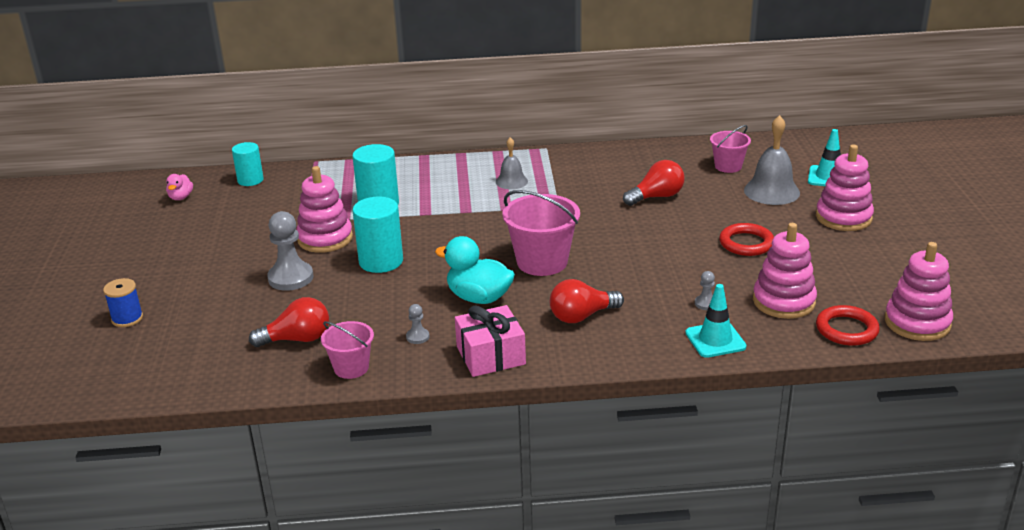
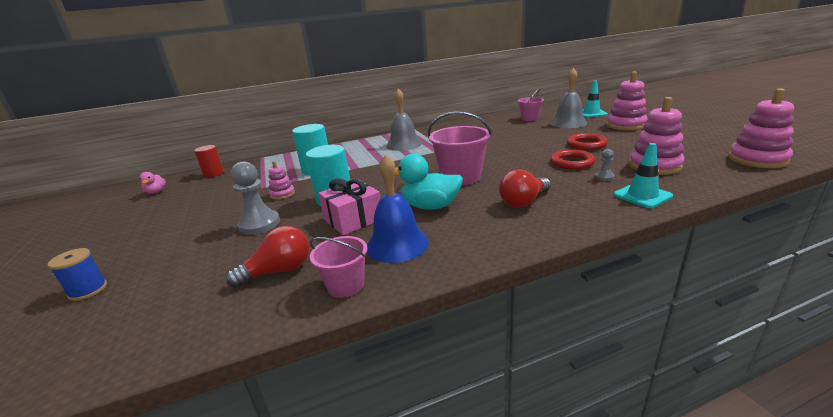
camera: 15 degrees left, 5 degrees down
(250, 180) = (213, 174): turquoise cylinder -> red cylinder
(325, 238) = (282, 194): pink stacking toy -> pink stacking toy, size x0.55
(417, 337) = (397, 244): grey pawn -> blue bell
(490, 355) = (475, 245): pink gift -> pink gift (353, 219)
(511, 181) = (404, 144): grey bell -> grey bell, size x1.64
(656, 197) = (503, 136): red light bulb -> none
(846, 329) = (721, 172): red ring -> red ring (572, 162)

